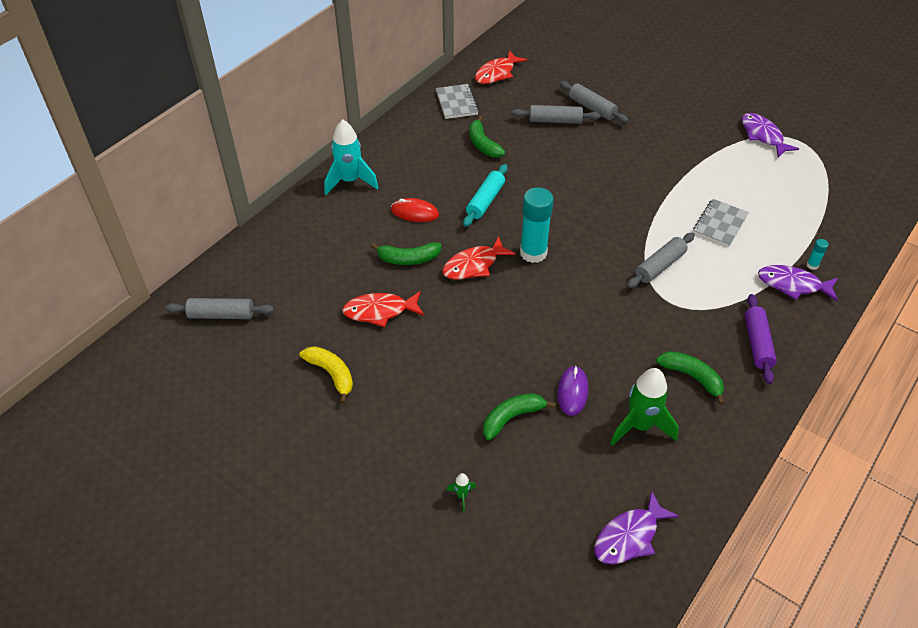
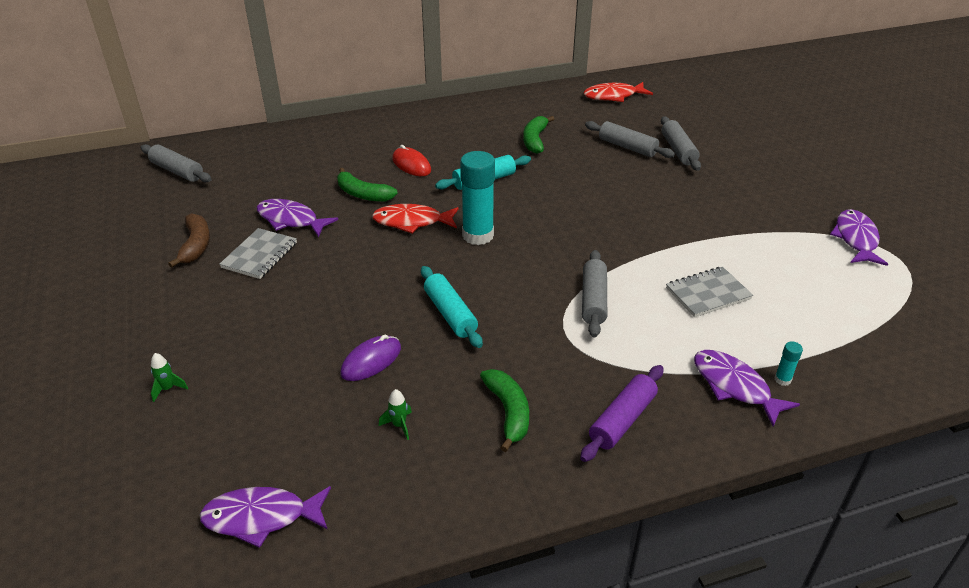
camera: 35 degrees right, 10 degrees down
(331, 374) = (196, 245): yellow banana -> brown banana
(350, 181) = (388, 125): turquoise rocket -> none
(380, 311) = (291, 220): red fish -> purple fish
(456, 103) = (549, 104): grey notebook -> grey notebook (260, 255)
(512, 417) = (290, 352): green banana -> none
(583, 327) = (450, 314): none -> turquoise rolling pin
(640, 426) = (399, 425): green rocket -> green rocket, size x0.42
(659, 266) = (593, 300): grey rolling pin -> grey rolling pin turned 75 degrees counterclockwise

